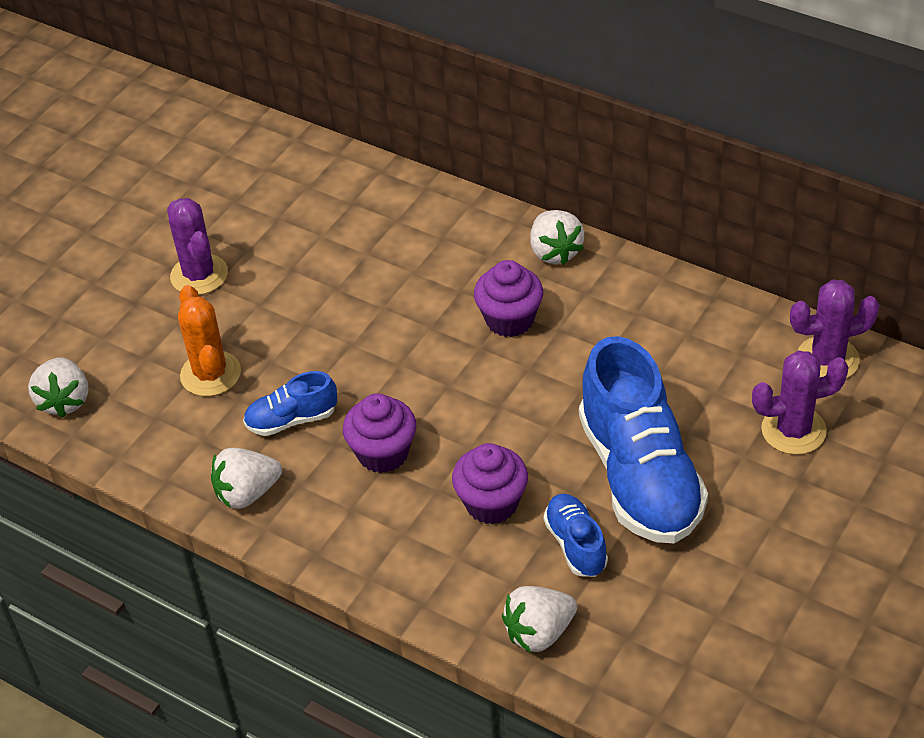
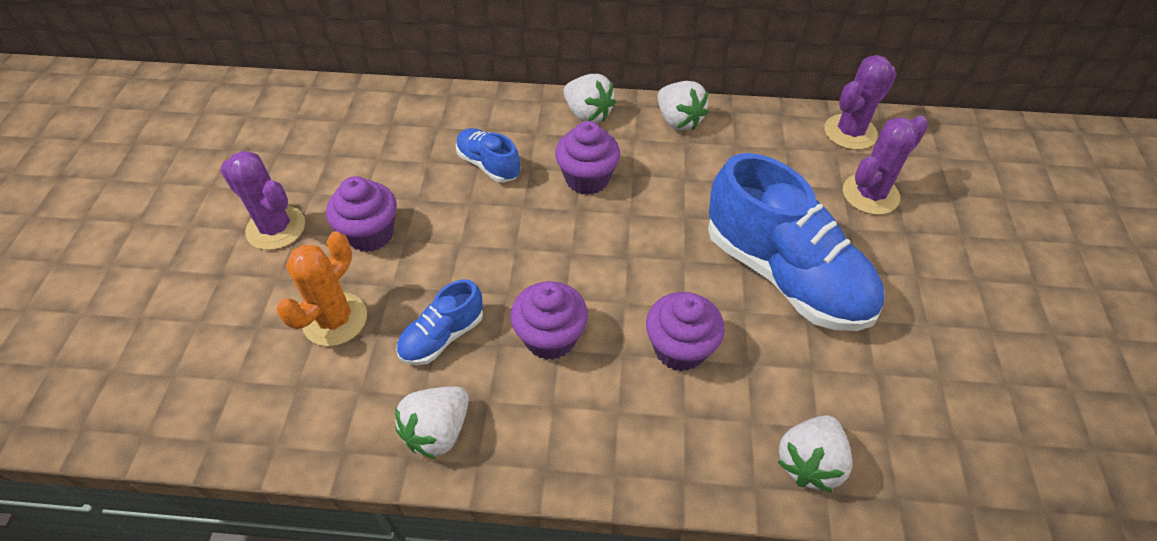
camera: 30 degrees left, 5 degrees up
(65, 401) = (184, 404): white strawberry -> white strawberry (678, 121)
(210, 374) = (335, 319): orange cactus -> orange cactus turned 75 degrees clockwise
(277, 307) = (370, 234): none -> purple cupcake
(576, 544) = (778, 359): blue shoe -> blue shoe (488, 165)

